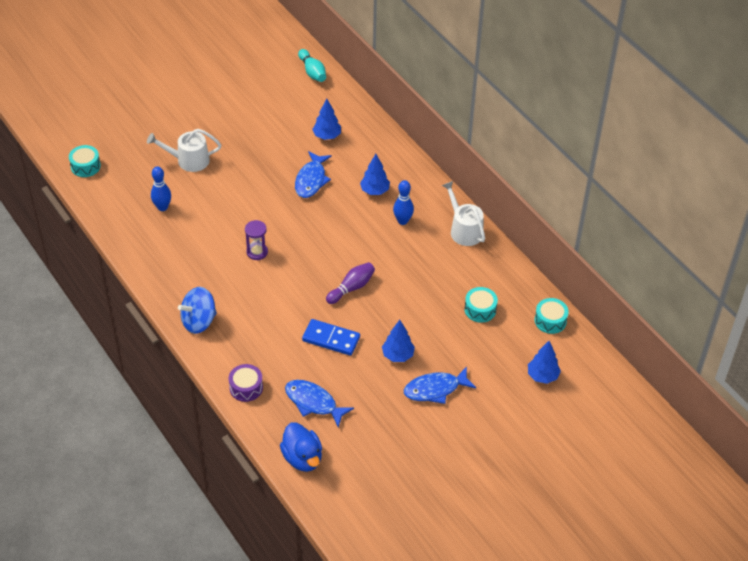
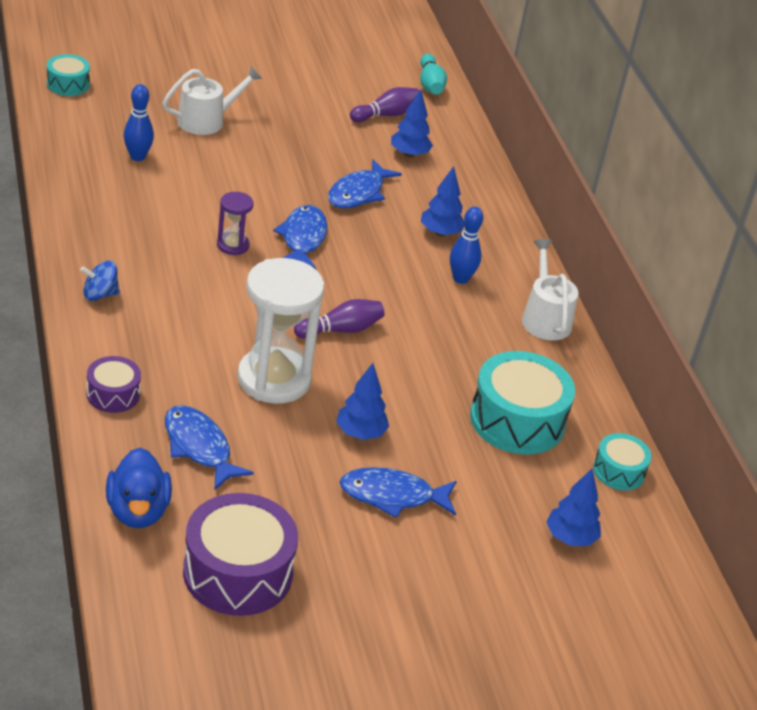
camera: 15 degrees right, 10 degrees down
(189, 160) = (206, 121): white watering can -> white watering can turned 135 degrees clockwise
(199, 321) = (100, 294): blue spinning top -> blue spinning top, size x0.64
(295, 229) = (302, 238): none -> blue fish
(297, 109) = (386, 115): none -> purple bowling pin
(331, 339) = (274, 379): blue domino -> white hourglass
(376, 473) = (238, 572): none -> purple drum
(480, 309) = (517, 420): turquoise drum -> turquoise drum, size x1.87

